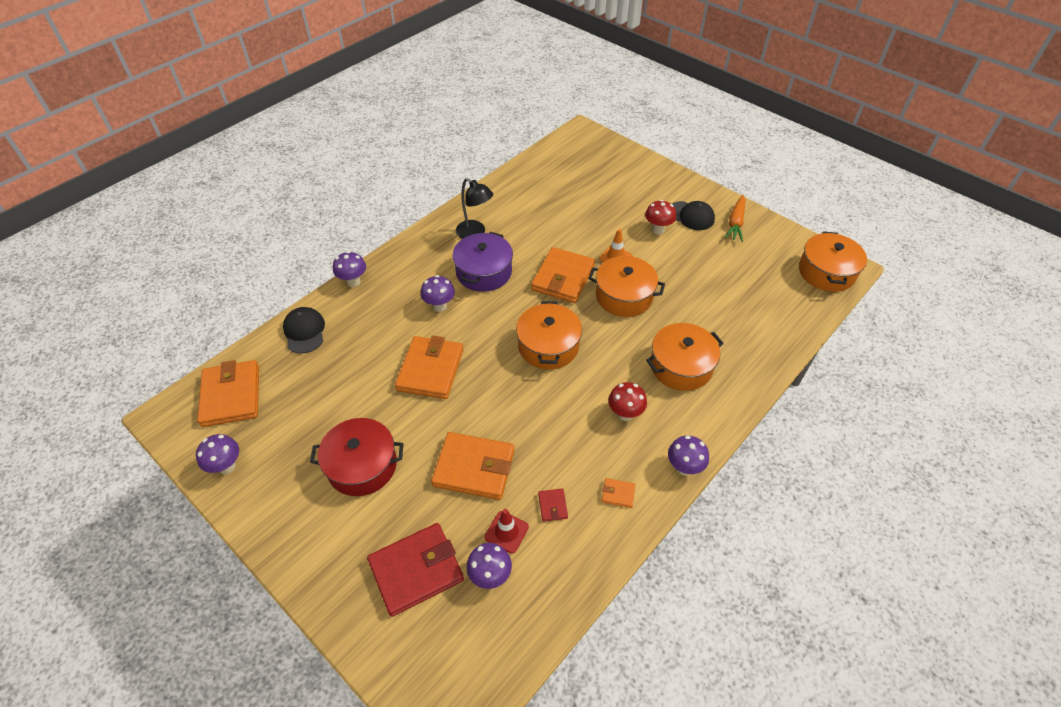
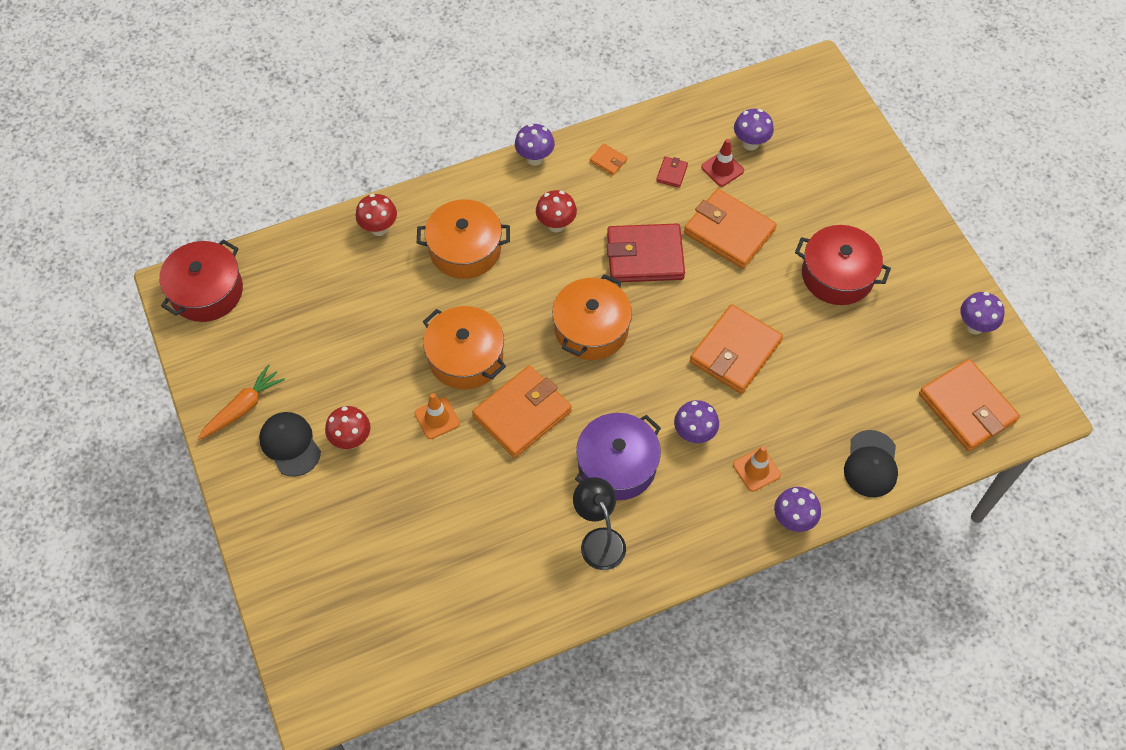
camera: 155 degrees left, 10 degrees up
(231, 396) = (967, 408): orange wallet -> orange wallet turned 45 degrees counterclockwise
(387, 301) = (756, 470): none -> orange traffic cone
(416, 570) = (811, 170): red wallet -> red wallet (645, 256)
(756, 356) = (379, 228): none -> red mushroom
(826, 272) = (206, 291): orange pot -> red pot

